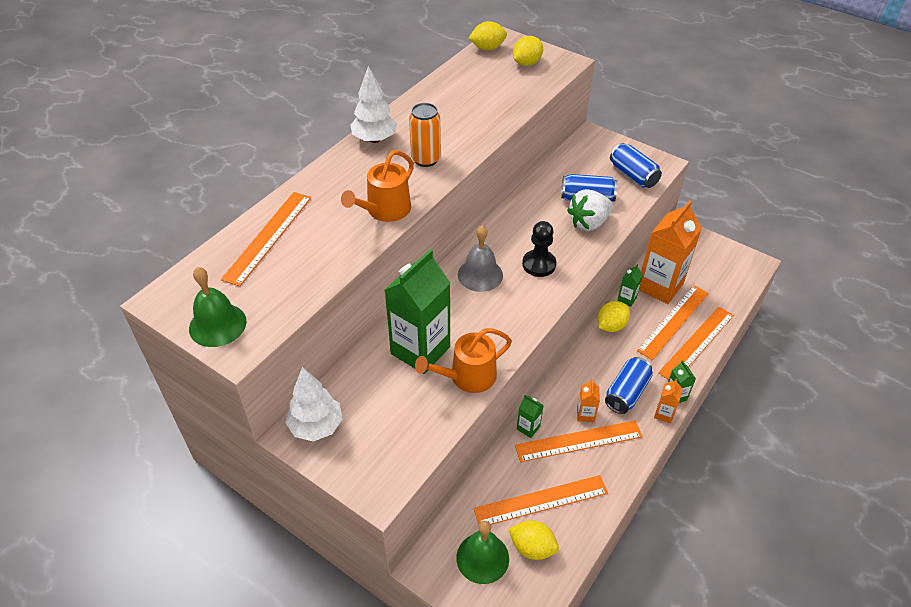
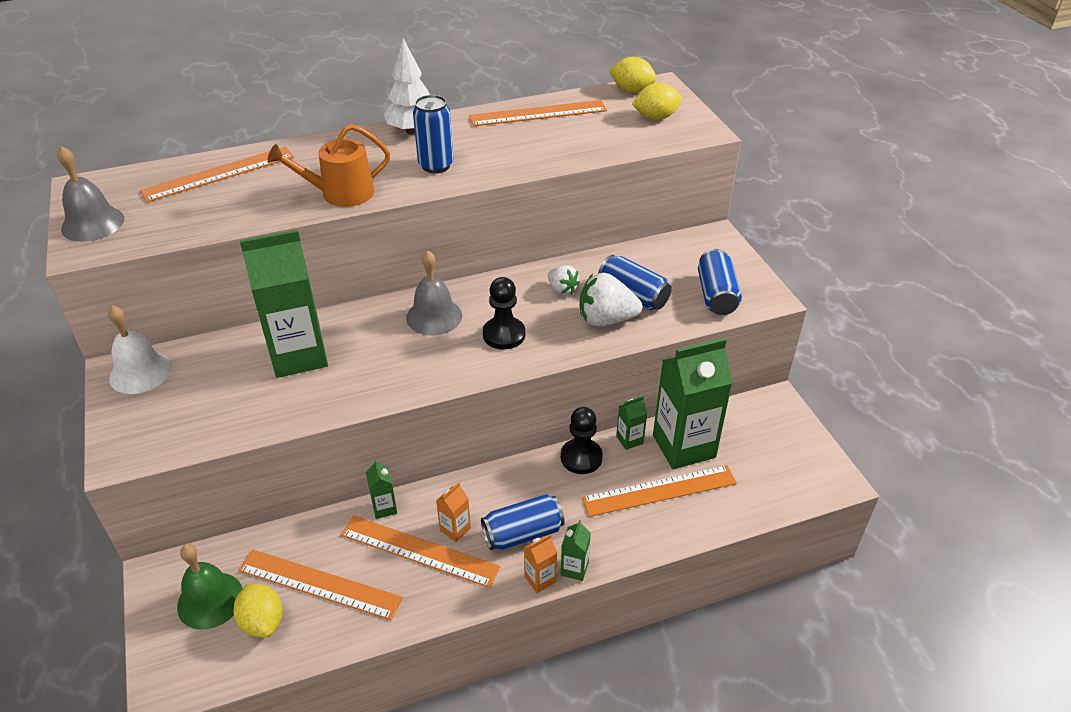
camera: 35 degrees right, 5 degrees down
(217, 325) = (93, 223): green bell -> grey bell
(316, 426) = (140, 372): white tree -> white bell
(426, 159) = (436, 166): orange can -> blue can
(468, 377) = (311, 401): orange watering can -> none
(540, 215) = (562, 290): none -> white strawberry
(611, 326) = (581, 457): yellow lemon -> black pawn
(660, 286) = (684, 446): orange carton -> green carton
(697, 343) = (662, 529): orange ruler -> orange ruler (538, 113)

